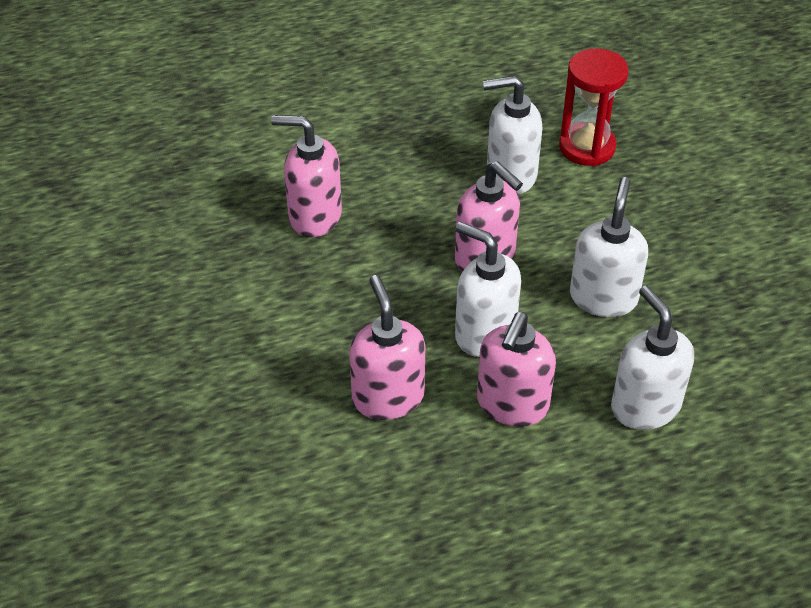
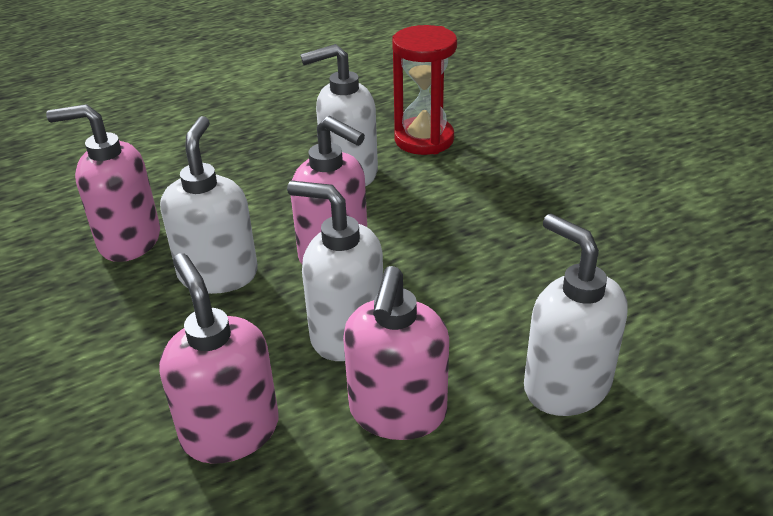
camera: 10 degrees left, 10 degrees down
(603, 297) = (479, 273): white soap dispenser -> white soap dispenser (218, 274)

